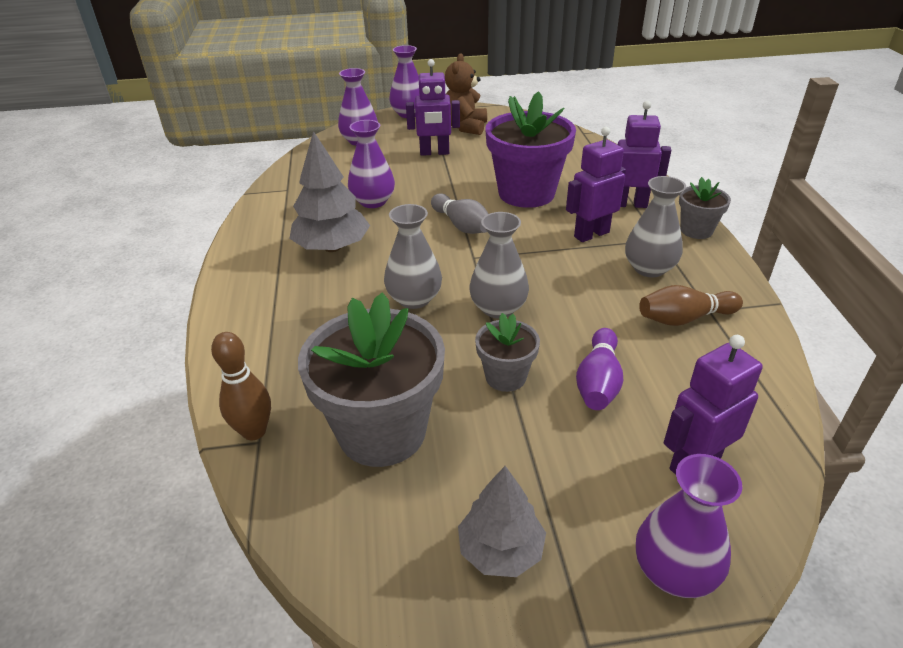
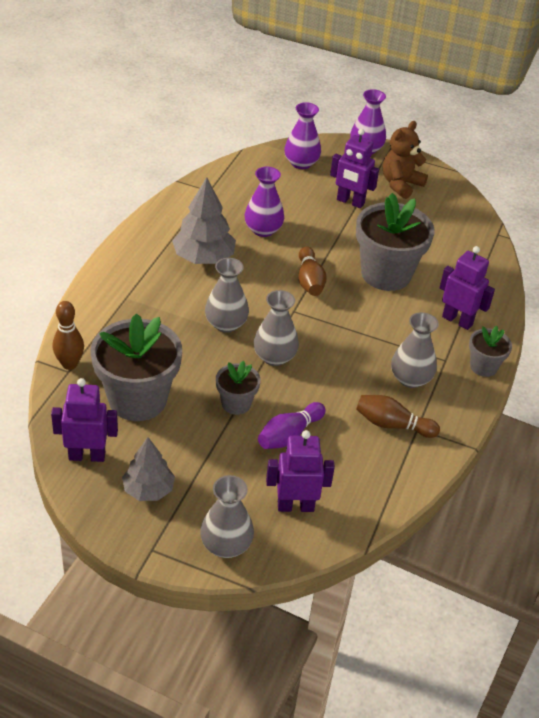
camera: 25 degrees right, 5 degrees up
(462, 225) = (309, 281): grey bowling pin -> brown bowling pin
(526, 193) = (386, 274): purple flower pot -> grey flower pot
(591, 234) = (398, 332): purple robot -> purple robot (87, 456)
(674, 571) = (226, 545): purple vase -> grey vase

